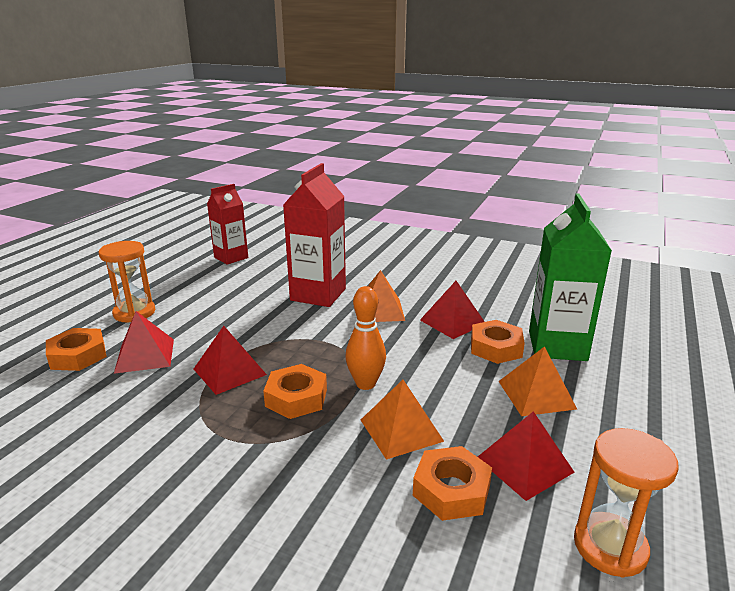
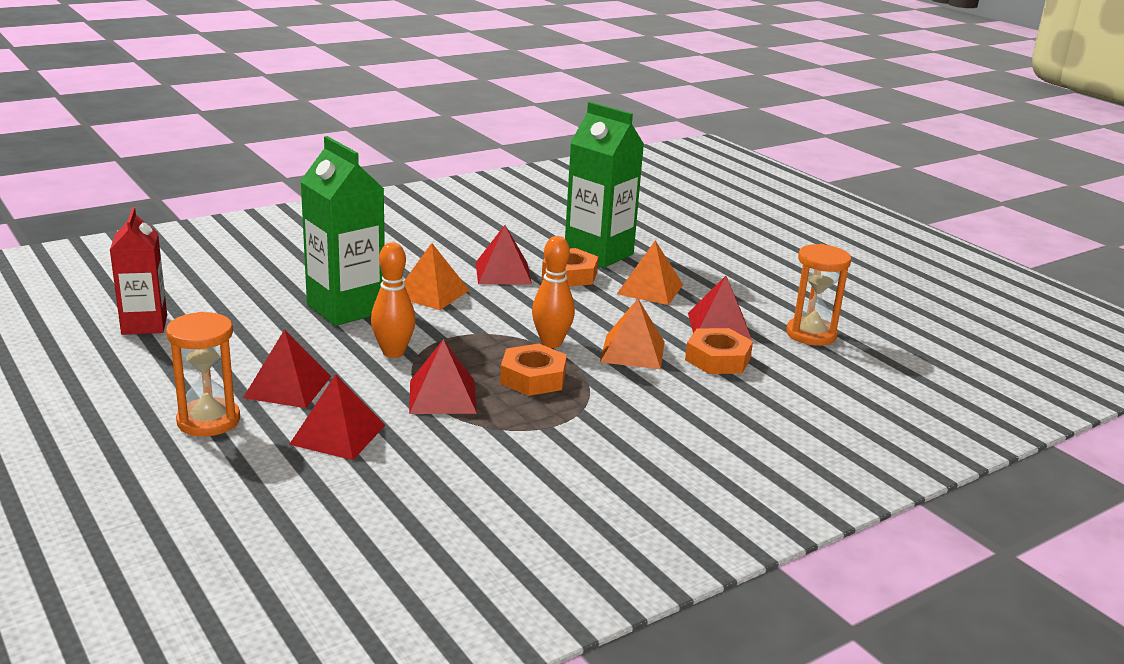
camera: 60 degrees left, 0 degrees up
(78, 355) = (273, 476): orange nut -> none
(195, 317) = (287, 387): none -> red pyramid
(276, 331) = (393, 352): none -> orange bowling pin
(318, 294) = (346, 309): red carton -> green carton

